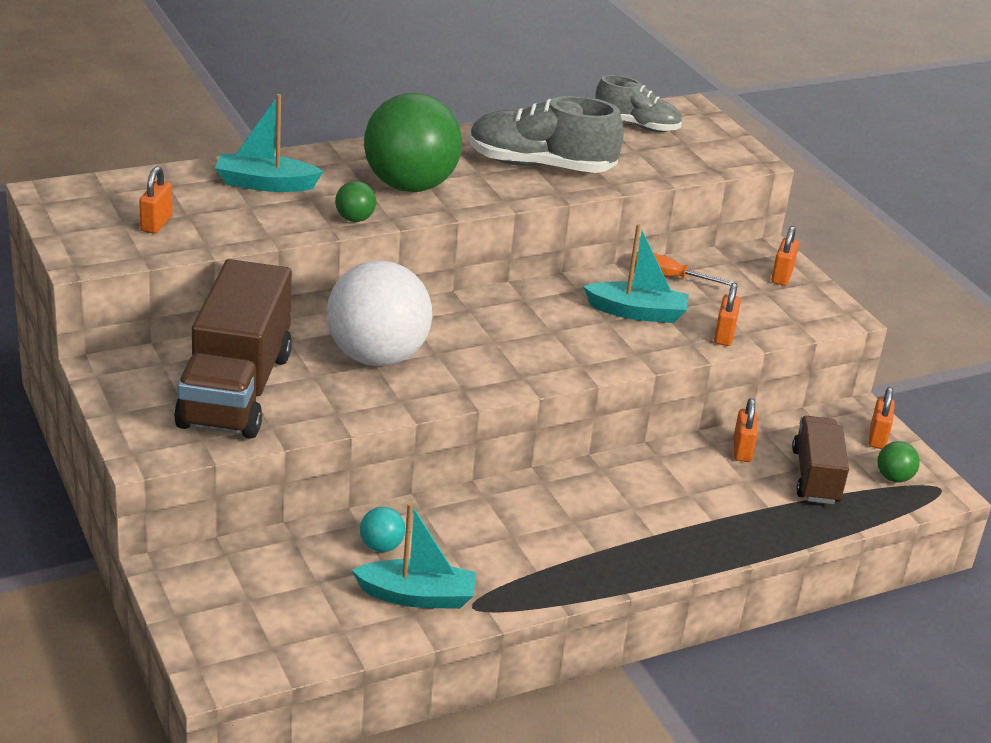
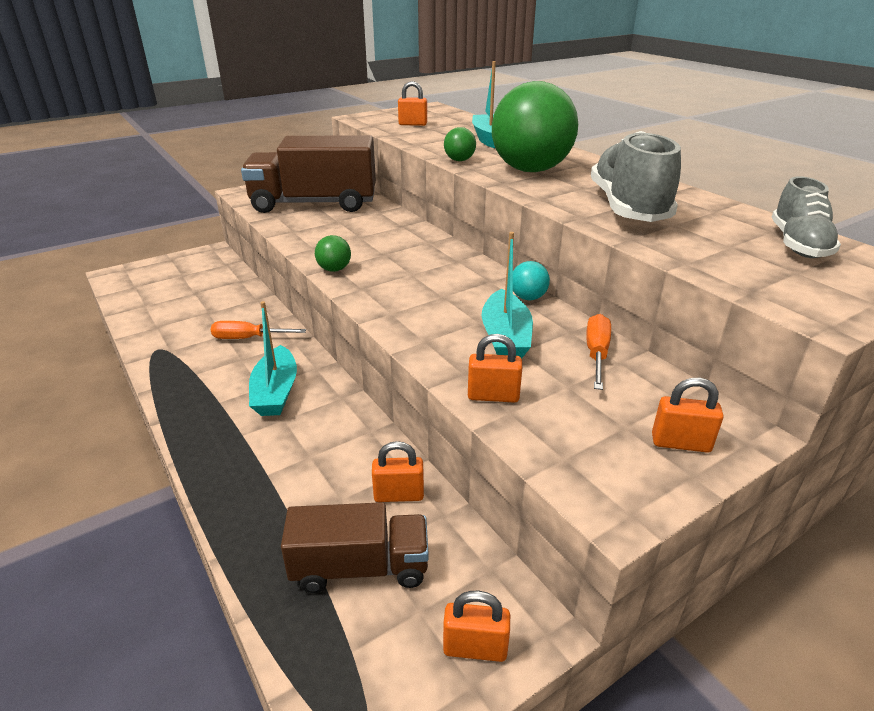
camera: 85 degrees right, 0 degrees up
(377, 357) = (369, 236): white ball -> none
(381, 546) = (230, 309): turquoise ball -> turquoise ball (528, 297)
(417, 596) = (173, 327): turquoise boat -> turquoise boat (276, 392)
(465, 530) = (248, 338): none -> orange screwdriver
(894, 478) = (376, 668): green ball -> green ball (334, 269)

